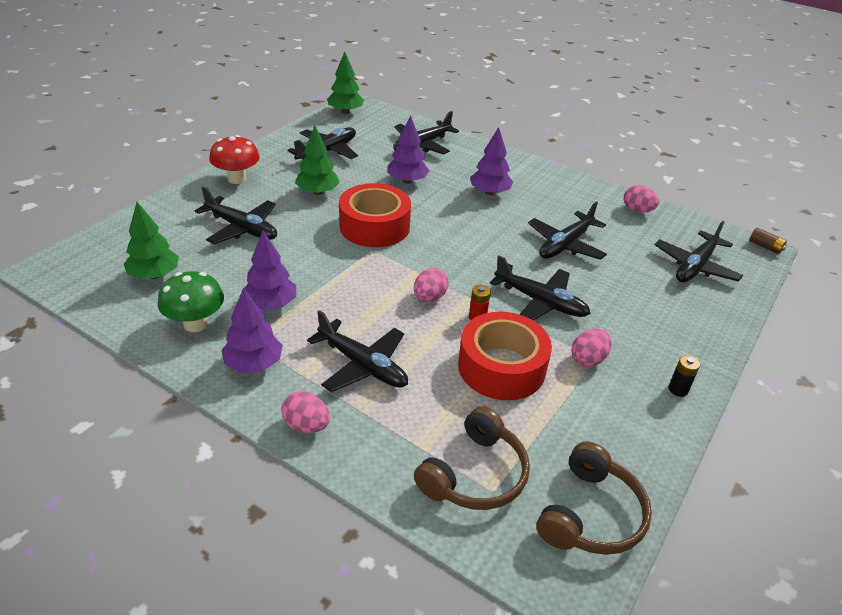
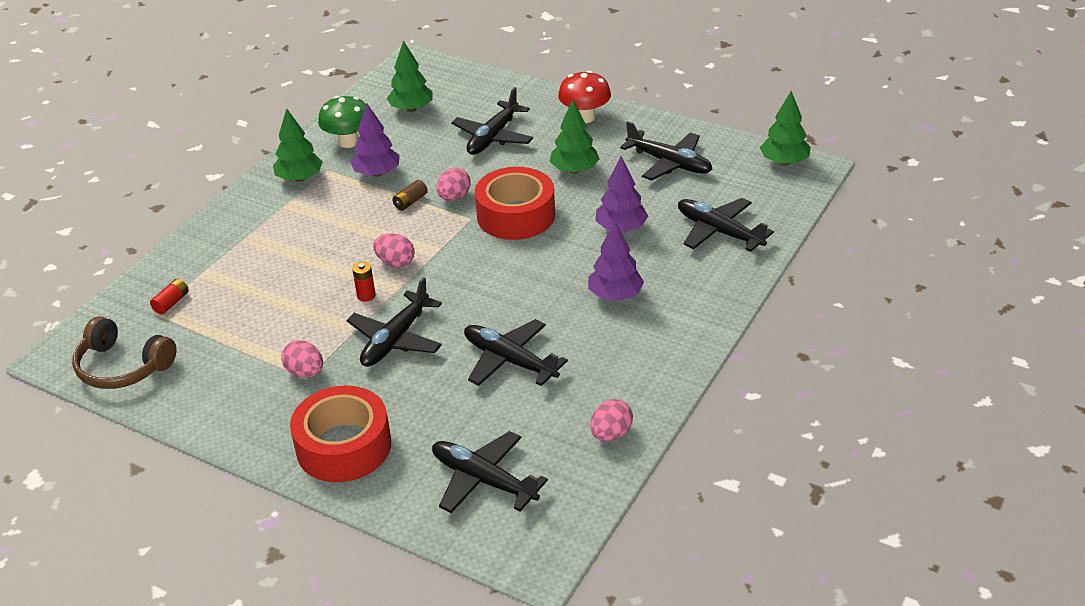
camera: 90 degrees right, 0 degrees up
(253, 364) = (300, 178): purple tree -> green tree
(306, 425) = (231, 214): pink egg -> pink egg (454, 197)
(363, 365) = (298, 233): black plane -> none
(475, 474) = (171, 303): brown headphones -> red battery
(501, 367) = (294, 314): red tape -> red tape (343, 446)
(678, 389) = (260, 436): black battery -> none
(765, 247) = (546, 568): brown battery -> brown battery (410, 202)

